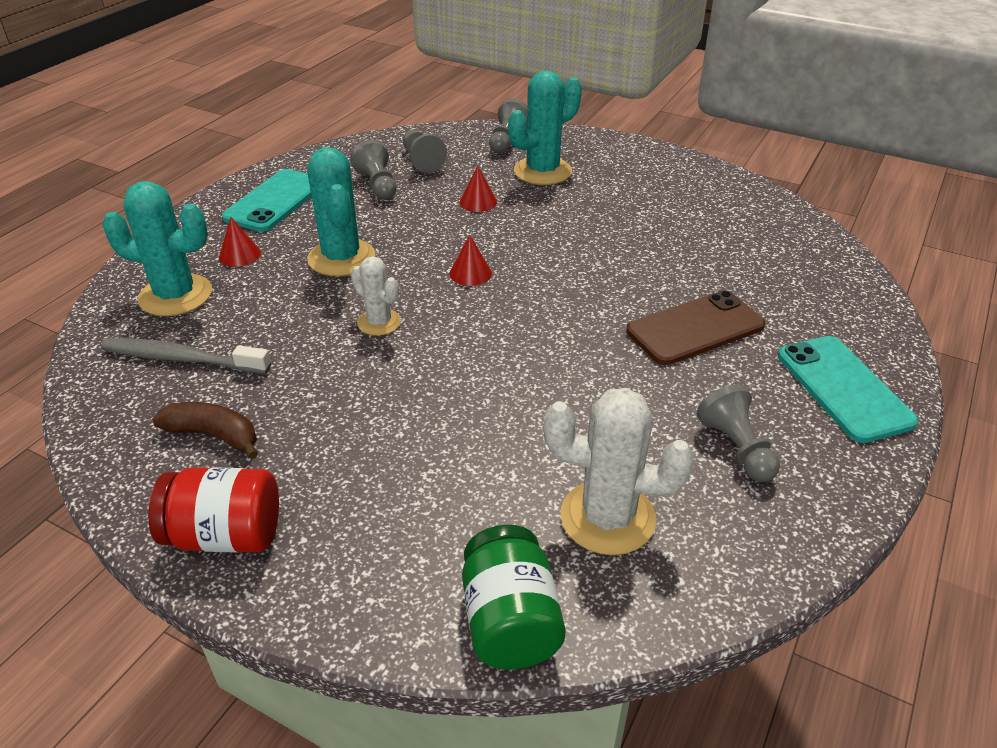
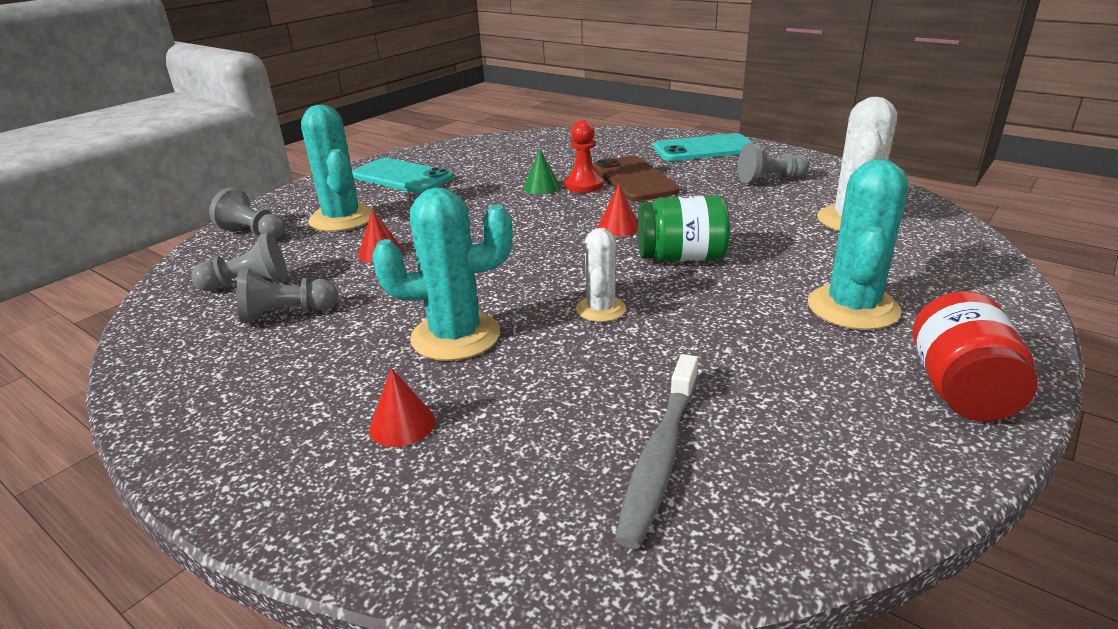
camera: 80 degrees left, 10 degrees down
(175, 295) = (493, 483): turquoise cactus -> turquoise cactus (852, 307)
(214, 435) = (811, 412): brown banana -> none
(275, 201) = (258, 400): turquoise phone -> turquoise phone (401, 177)
(379, 322) = (600, 309): white cactus -> white cactus turned 45 degrees counterclockwise
(470, 273) = (523, 259): red cone -> red cone (618, 227)
(510, 621) = (971, 256): green jar -> green jar (681, 257)
(650, 265) = (542, 187): none -> green cone
(665, 293) = (584, 185): none -> red pawn

